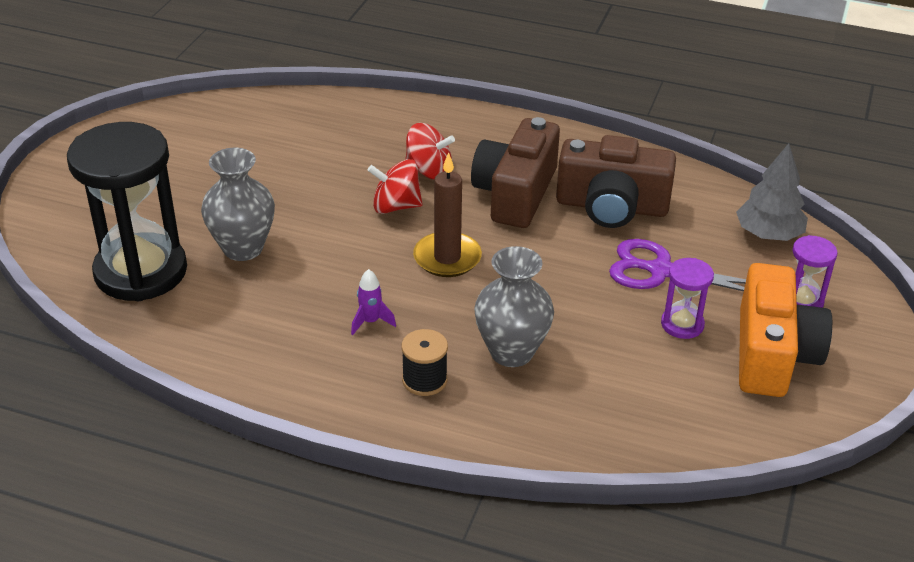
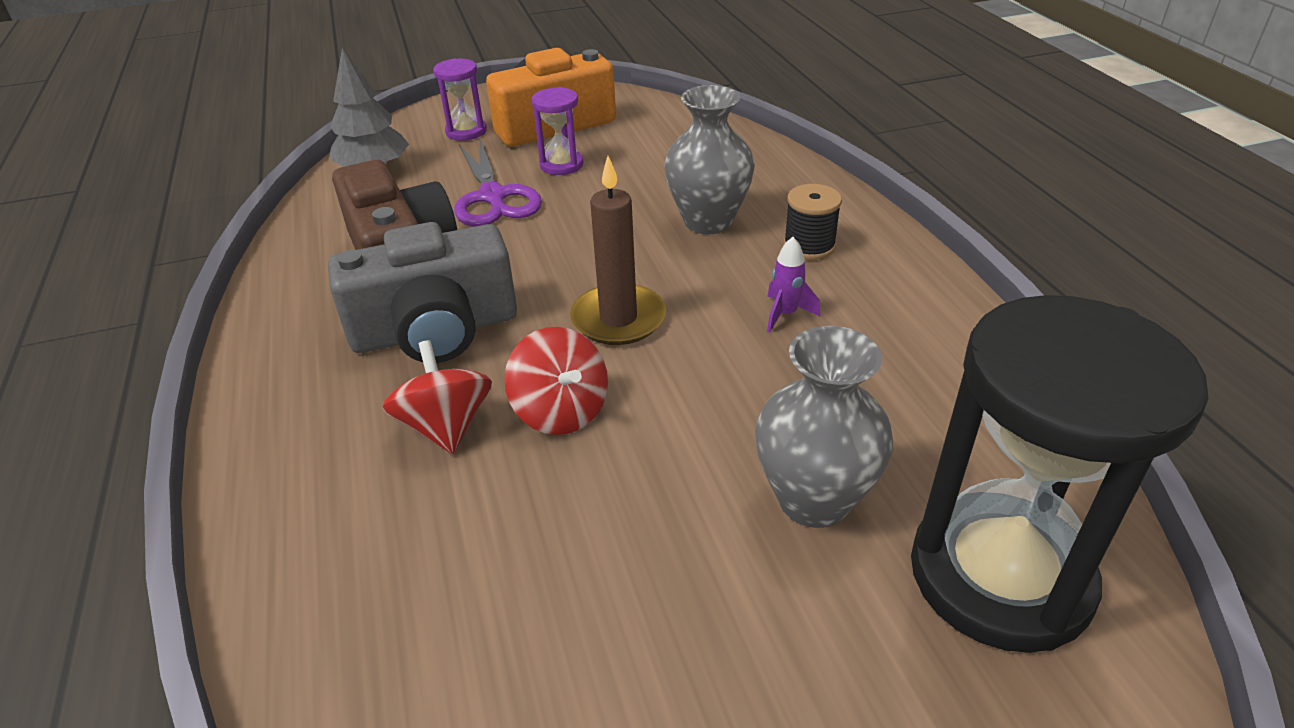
camera: 125 degrees left, 0 degrees up
(515, 193) = (435, 330): brown camera -> grey camera

